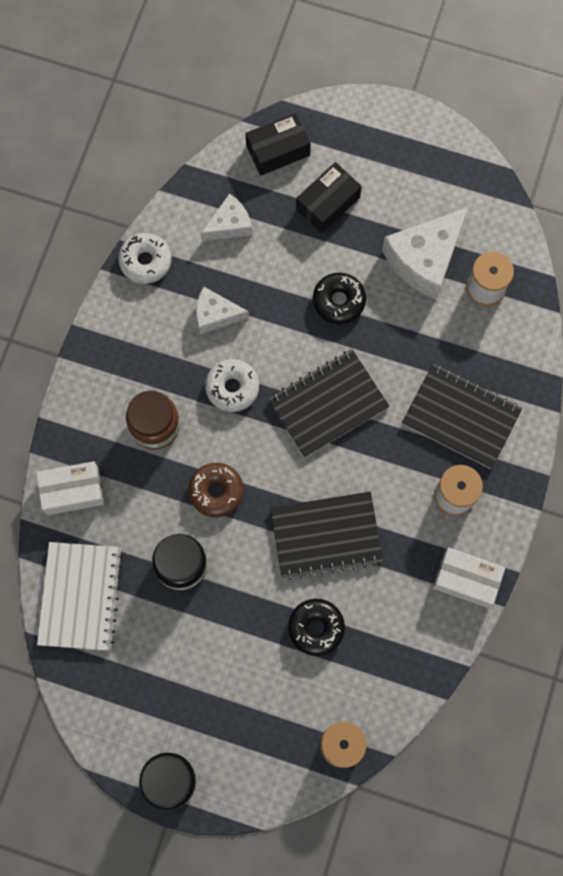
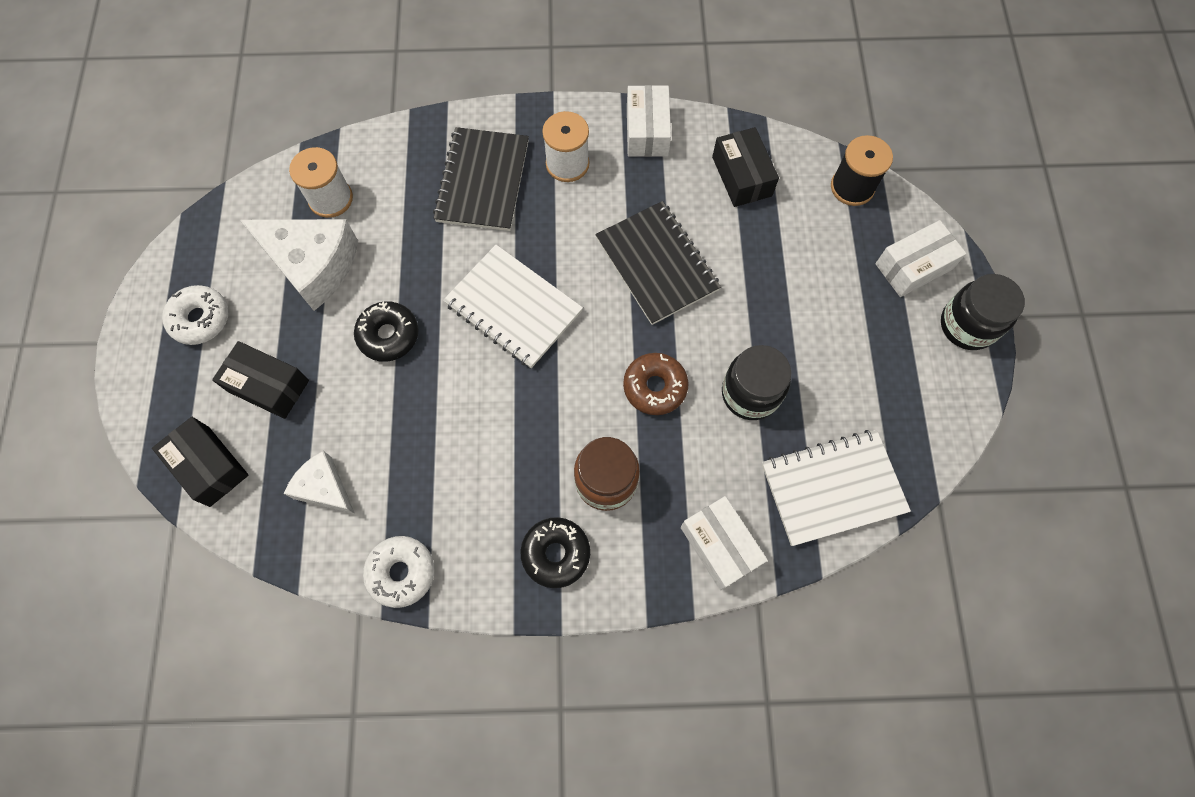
camera: 110 degrees left, 5 degrees down
(215, 315) = (446, 462): white cheese -> none
(232, 388) = (529, 412): white donut -> white donut (200, 319)
(242, 761) = (913, 266): none -> white box
(316, 628) = (753, 244): black donut -> black donut (556, 554)
(328, 404) = (513, 308): black notebook -> white notebook
(388, 647) = (741, 176): none -> black box

